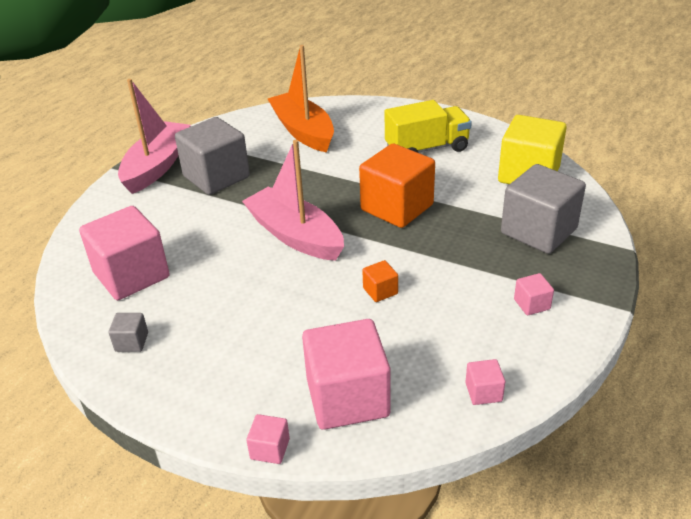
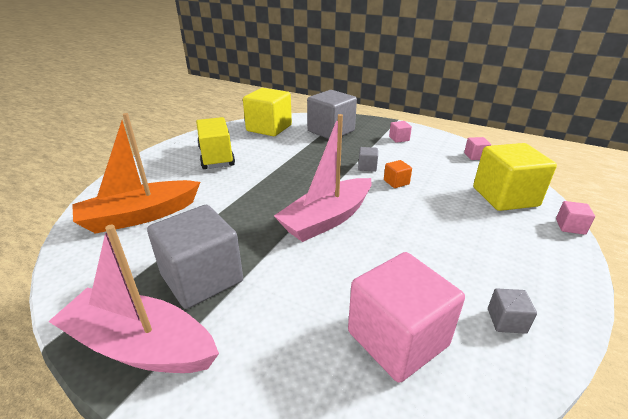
camera: 90 degrees left, 5 degrees down
(347, 397) = (505, 197): pink cube -> yellow cube
(397, 207) = (295, 172): orange cube -> none
(420, 266) = (367, 167): none -> grey cube

